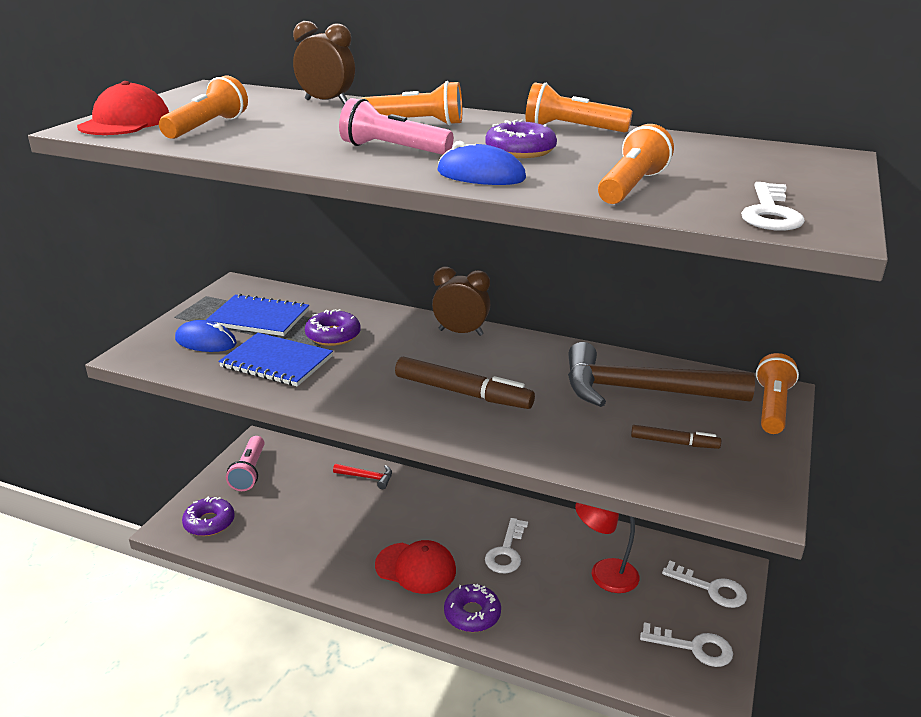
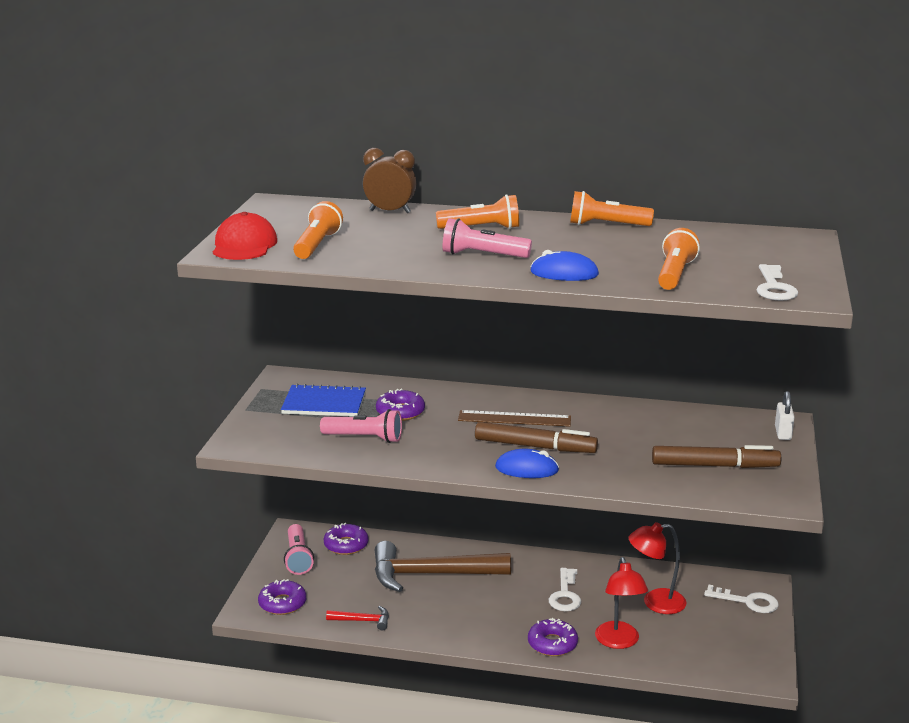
camera: 10 degrees left, 5 degrees down
(206, 342) = (290, 428): blue mouse -> blue mouse (526, 469)
(276, 362) = (364, 438): blue notebook -> pink flashlight
(367, 477) = (413, 550): red hammer -> red hammer (362, 621)
(416, 568) = (490, 616): red cap -> none
(455, 355) = (514, 419): none -> brown ruler
(461, 332) = (510, 399): brown clock -> none
(520, 151) = (579, 249): purple donut -> purple donut (346, 545)
(548, 622) = (619, 642): none -> red lamp
(642, 390) = (678, 431): brown hammer -> brown hammer (431, 574)
(674, 442) = (714, 466): brown marker -> brown marker, size x1.84
(694, 647) = (743, 644): white key -> none
(772, 407) = (783, 433): orange flashlight -> white padlock

